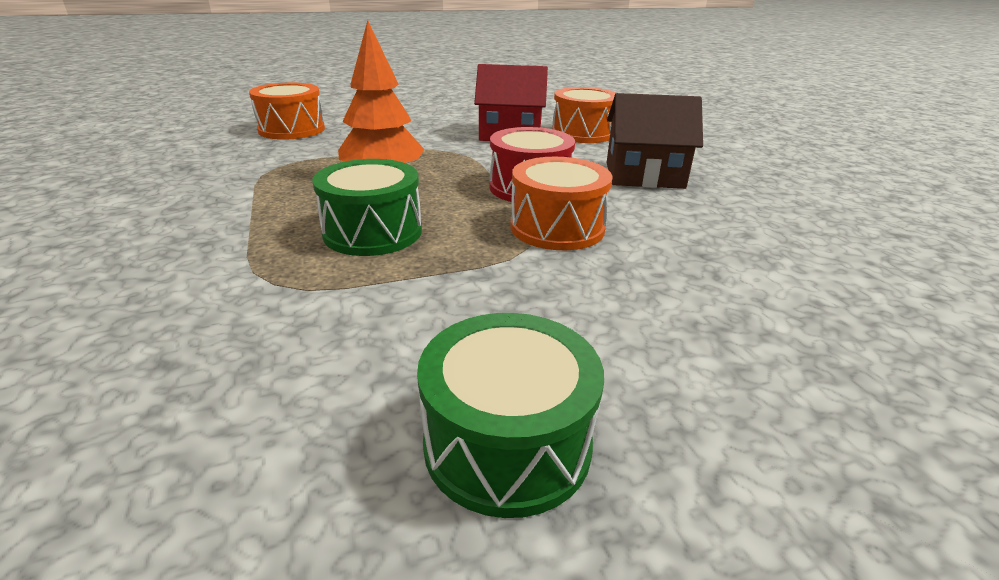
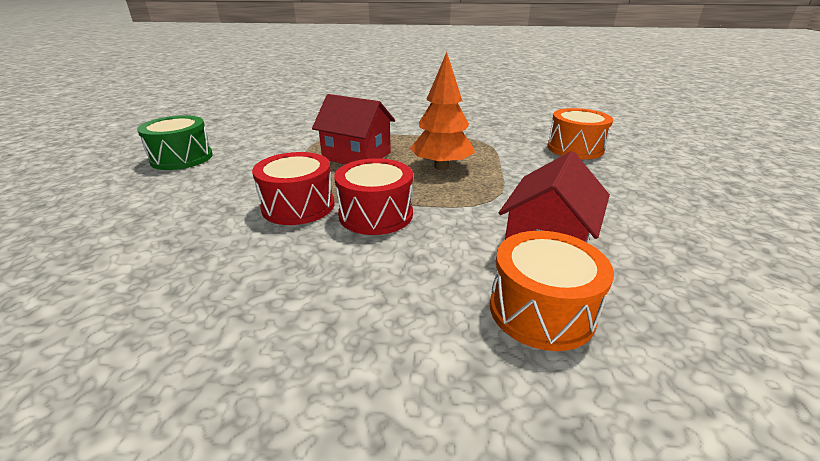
camera: 115 degrees right, 0 degrees up
(372, 232) = (357, 156): green drum -> red house
(557, 227) = (298, 206): orange drum -> red drum
(644, 175) = (348, 294): brown house -> none

